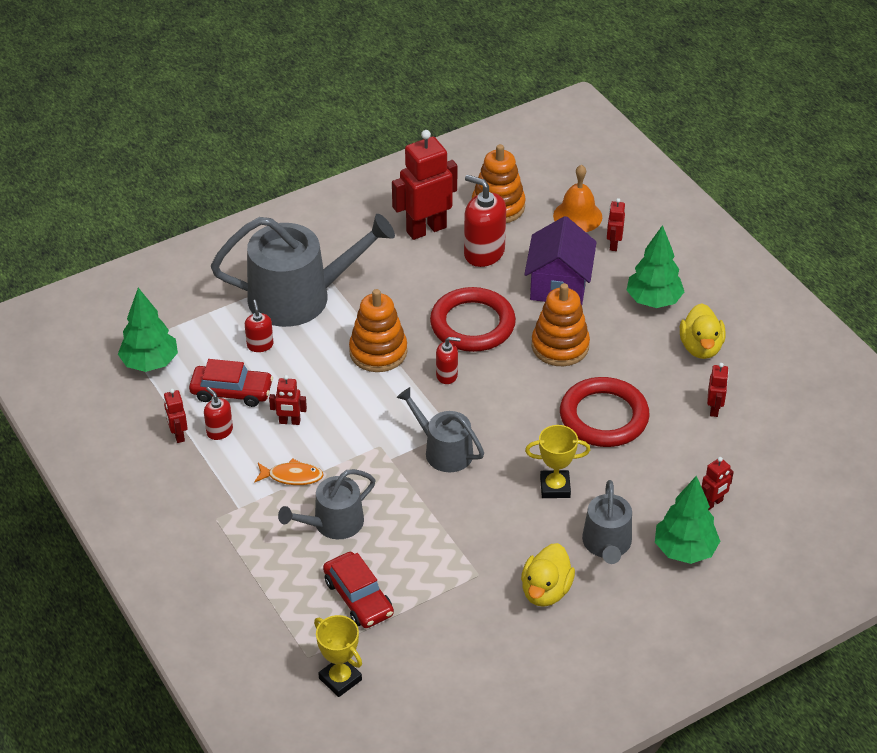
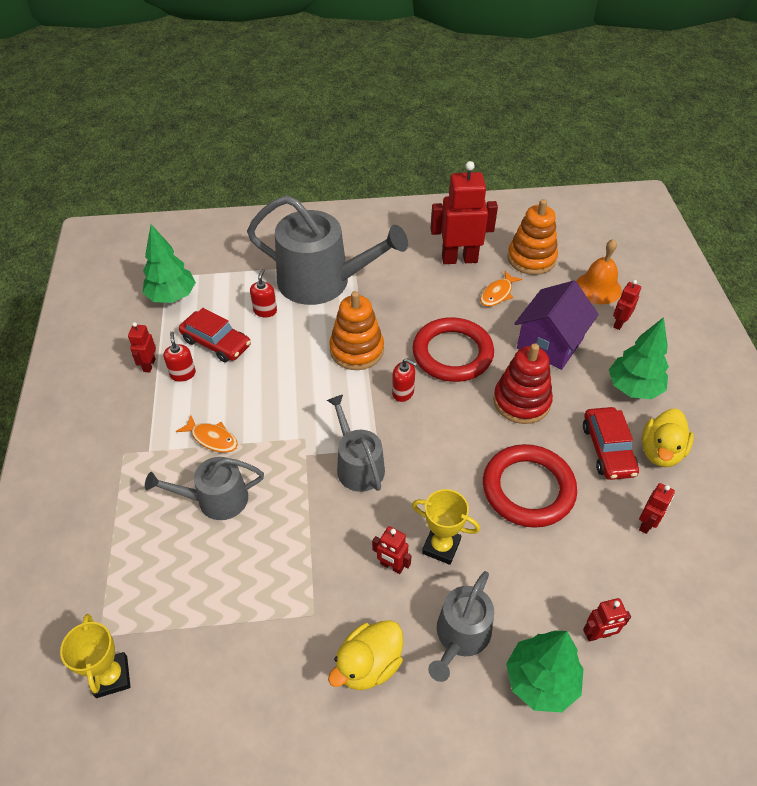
camera: 25 degrees right, 5 degrees up
(289, 422) = (244, 386): red robot -> red robot (391, 566)
(358, 597) = (187, 589): red car -> red car (607, 449)
(484, 253) = (497, 294): red soap dispenser -> orange fish
(560, 346) = (521, 401): orange stacking toy -> red stacking toy

